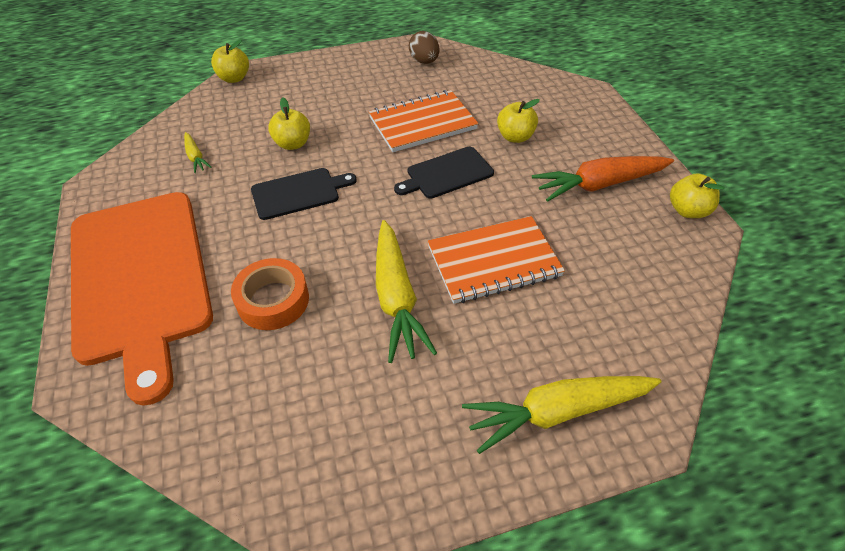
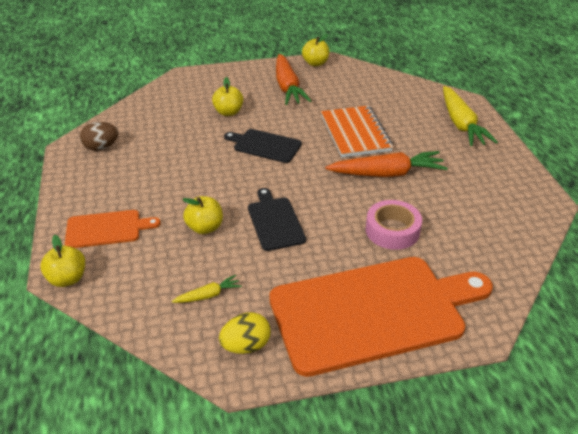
camera: 85 degrees left, 10 degrees down
(126, 187) = (246, 346): none -> yellow egg
(273, 300) = (392, 230): orange tape -> pink tape
(296, 86) = (107, 229): none -> orange cutting board
(396, 298) = (387, 173): yellow carrot -> orange carrot
(422, 123) = (198, 153): orange notebook -> none
(447, 174) = (265, 145): black cutting board -> black cutting board turned 135 degrees clockwise

